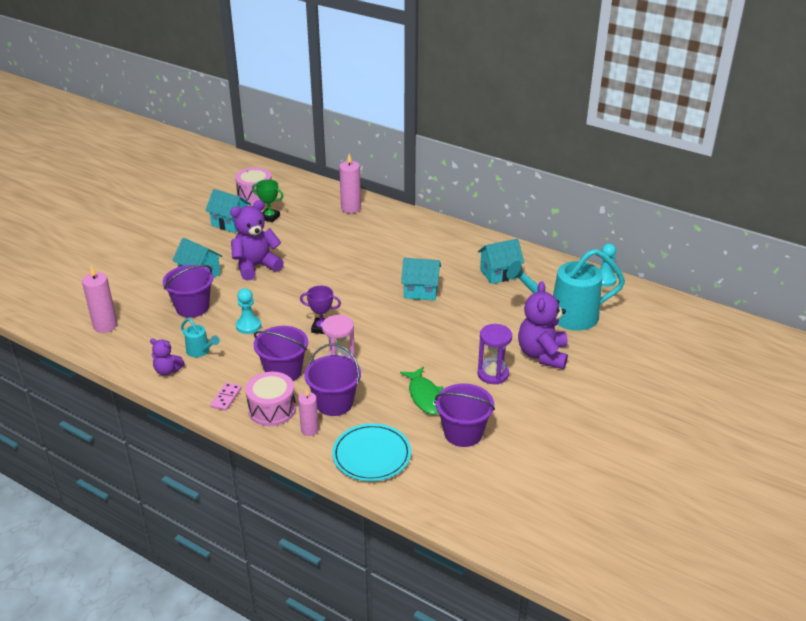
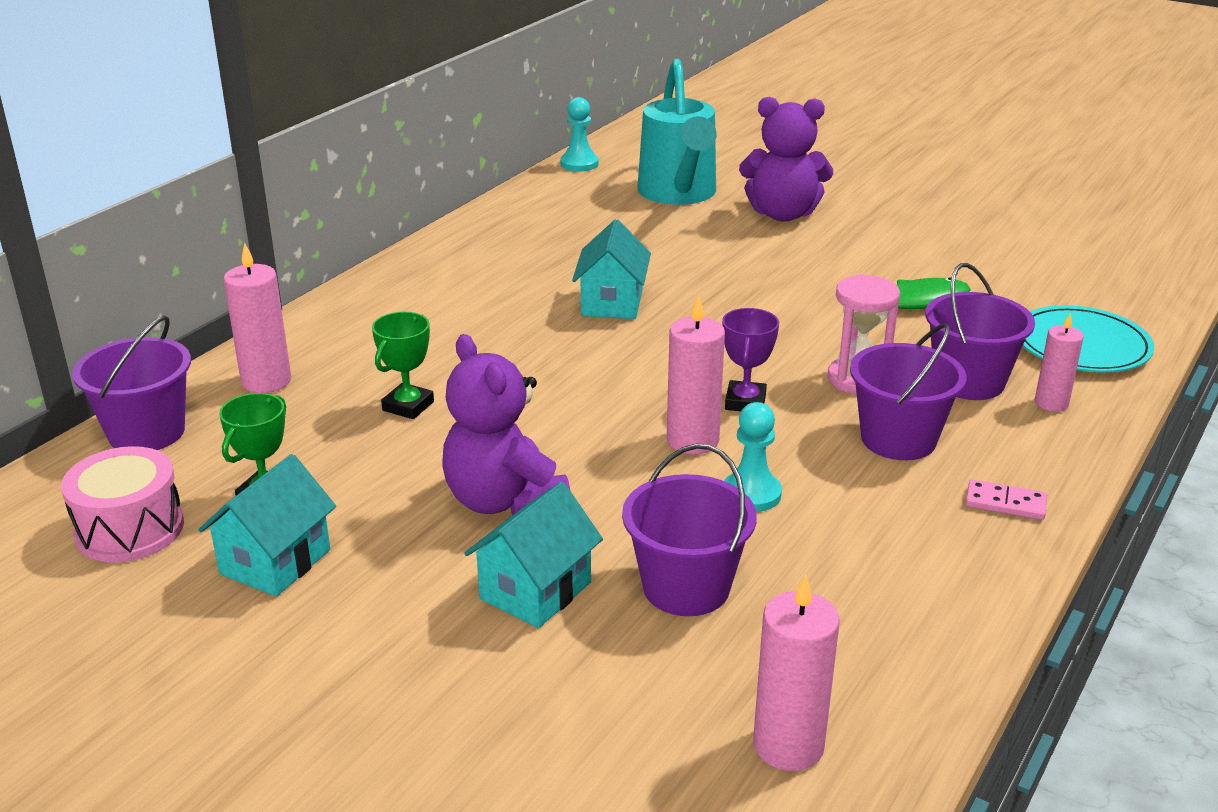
camera: 90 degrees left, 5 degrees down
(167, 370) = (946, 597): purple teddy bear -> none
(200, 351) = (861, 555): turquoise watering can -> none
(272, 409) = (1015, 446): pink drum -> none
(291, 312) = (692, 440): none -> pink candle
(328, 241) = (408, 406): none -> green trophy
(463, 433) = (991, 275): purple bucket -> purple bucket (146, 432)
(493, 374) = (842, 250): purple hourglass -> none
(499, 273) = (557, 235): turquoise house -> none

